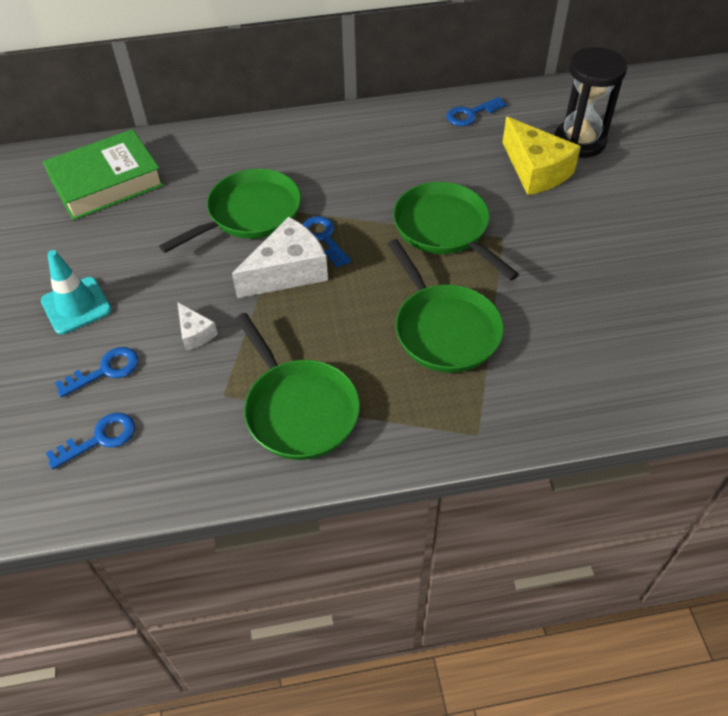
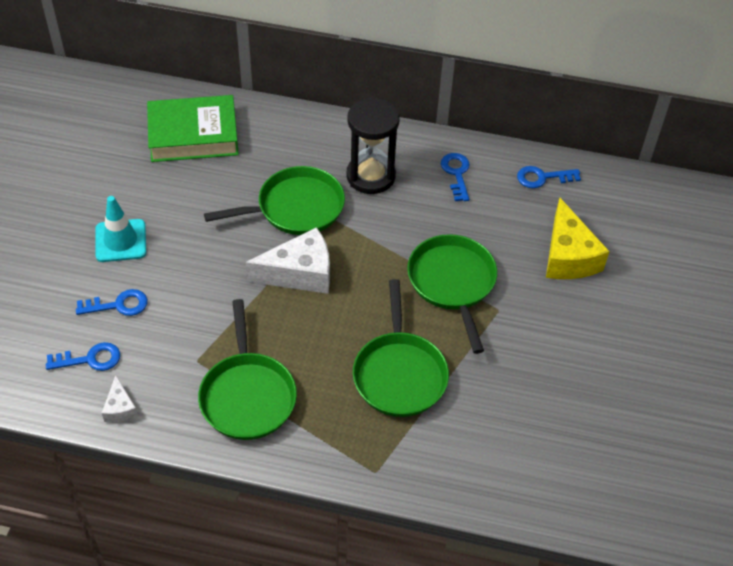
camera: 20 degrees right, 0 degrees up
(195, 333) = (200, 300): white cheese -> white cheese (120, 408)
(323, 238) = (345, 253): blue key -> blue key (456, 174)
(579, 142) = (627, 242): black hourglass -> black hourglass (370, 176)

